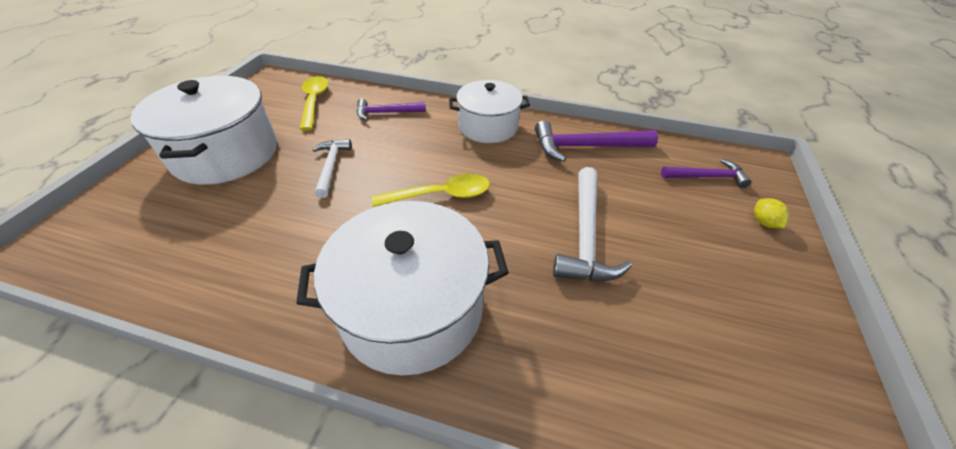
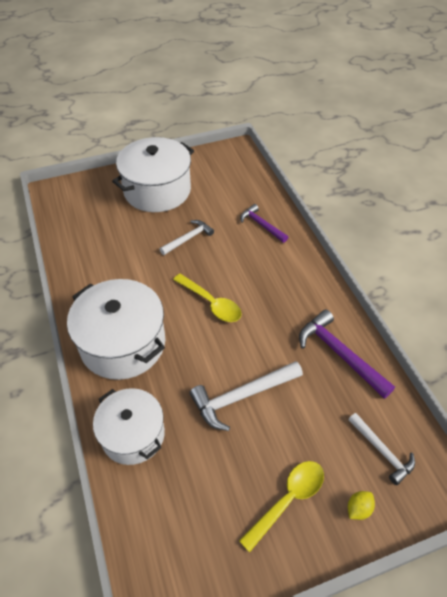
camera: 55 degrees right, 5 degrees up
(314, 102) = (236, 185): yellow spoon -> yellow spoon (288, 500)
(488, 126) = (303, 285): white pot -> white pot (133, 434)
(707, 177) = (382, 451): purple hammer -> white hammer

